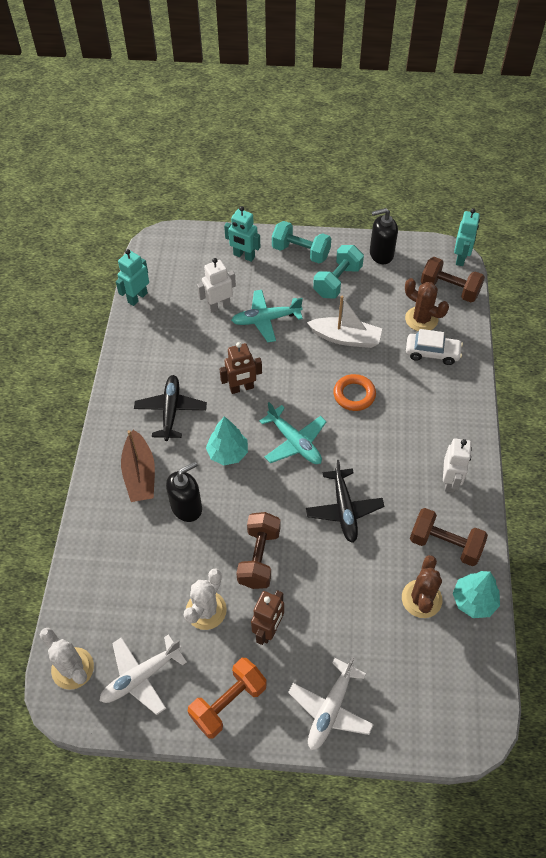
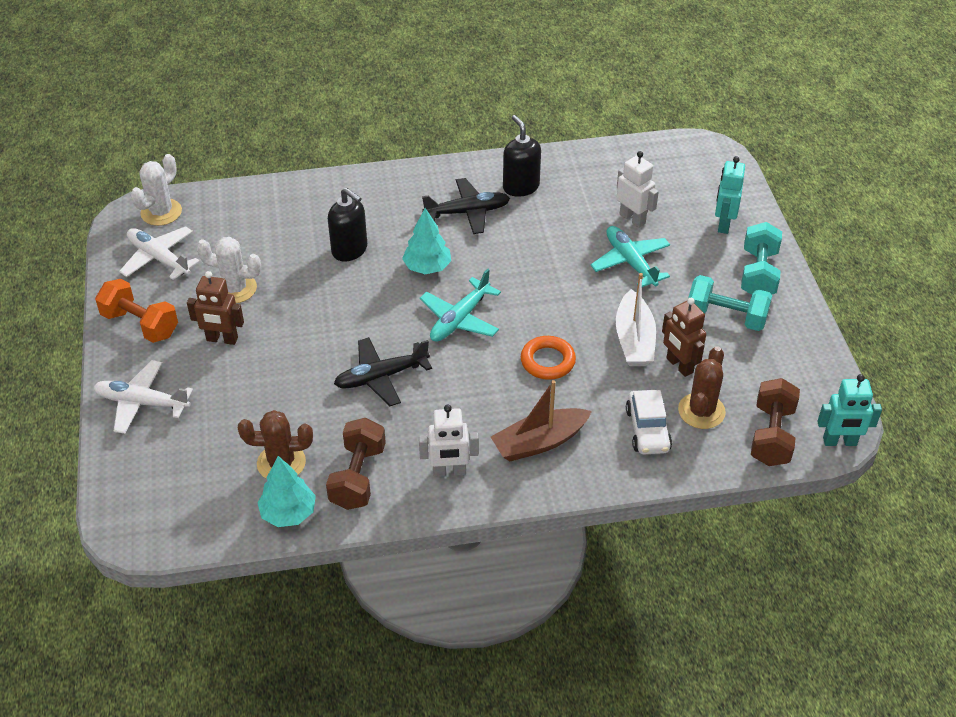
camera: 75 degrees right, 10 degrees down
(137, 297) = (614, 152): turquoise robot -> none
(140, 474) = (380, 207): brown boat -> brown boat (539, 442)
(241, 388) = (519, 261): brown robot -> brown robot (679, 365)
(259, 557) = (303, 317): brown dumbbell -> none
(381, 254) = (798, 353): black soap dispenser -> black soap dispenser (520, 187)

